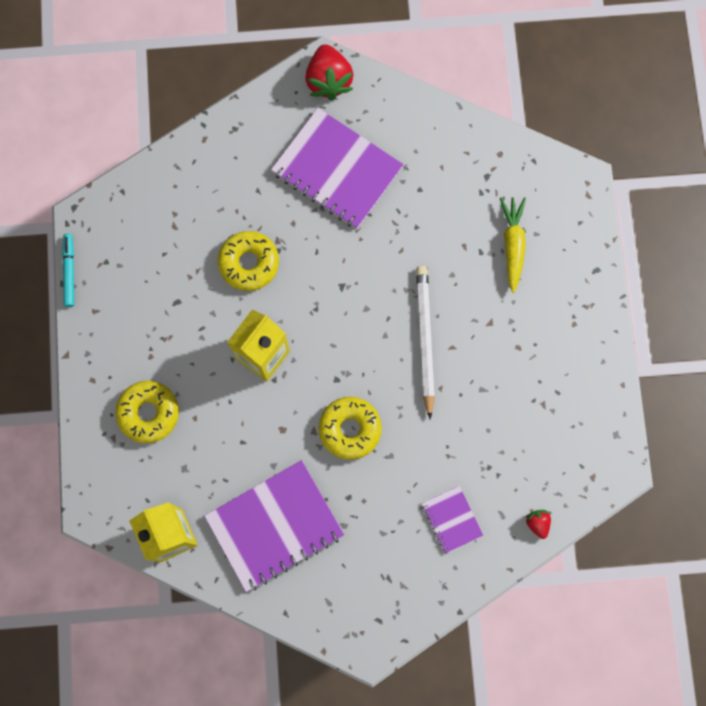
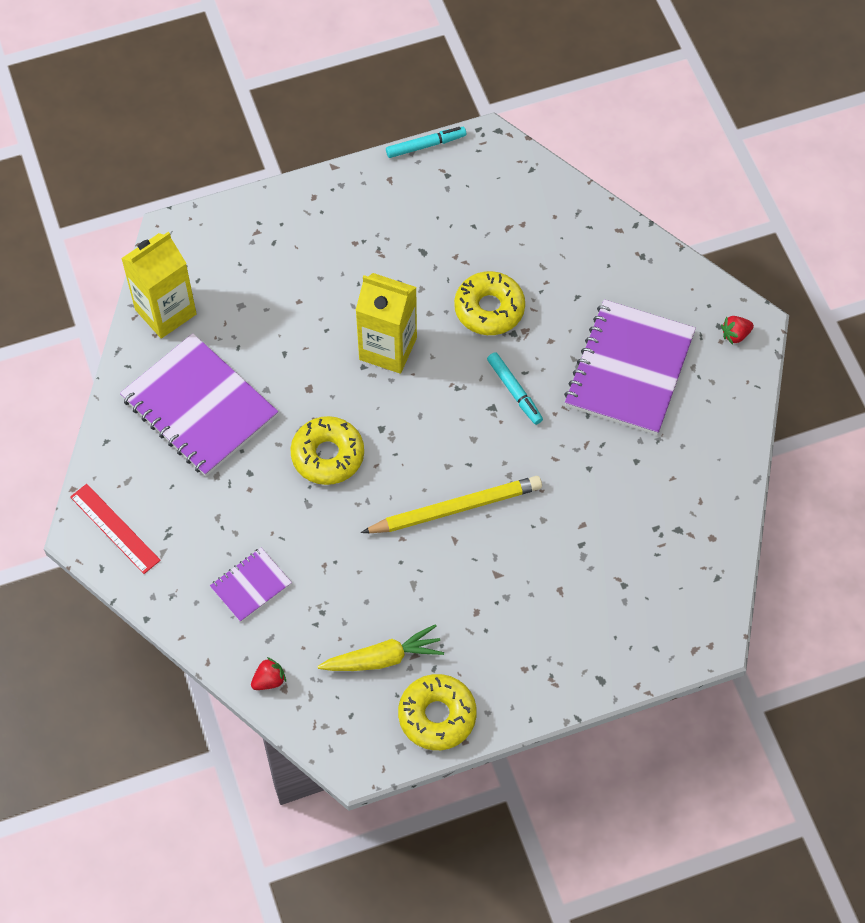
camera: 75 degrees right, 15 degrees down
(148, 413) = (292, 257): yellow donut -> yellow donut (437, 716)
(329, 81) = (735, 335): red strawberry -> red strawberry, size x0.48
(332, 264) = (514, 391): none -> turquoise marker
(371, 622) = (115, 528): none -> red ruler
(425, 339) = (456, 508): white pencil -> yellow pencil
(512, 245) = (602, 577): yellow carrot -> yellow carrot (383, 658)

